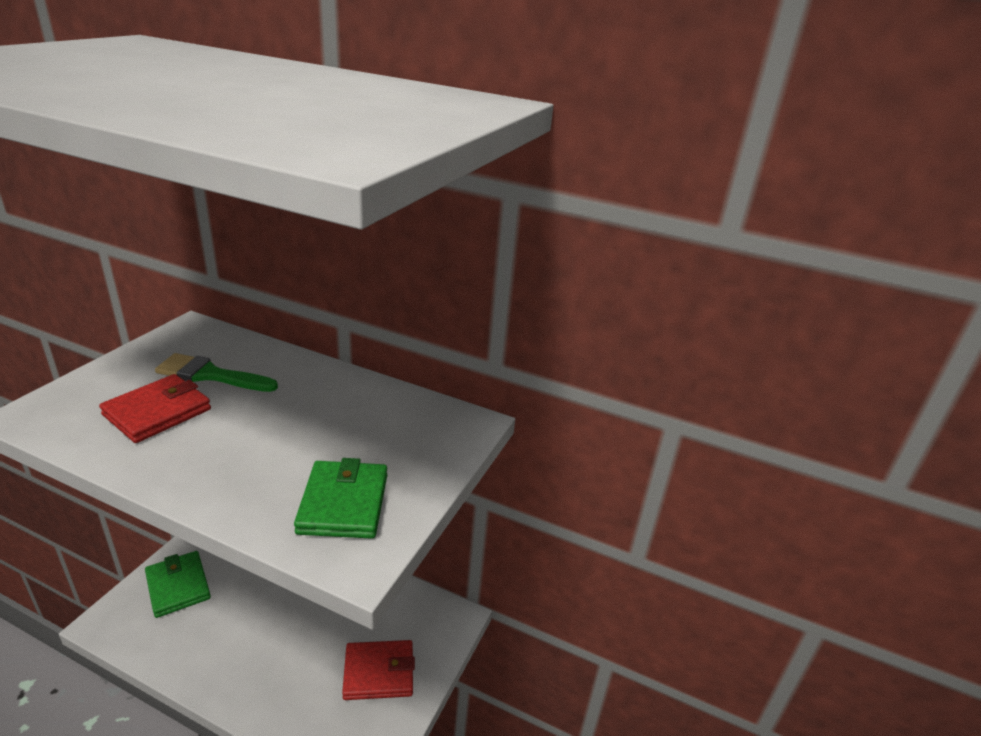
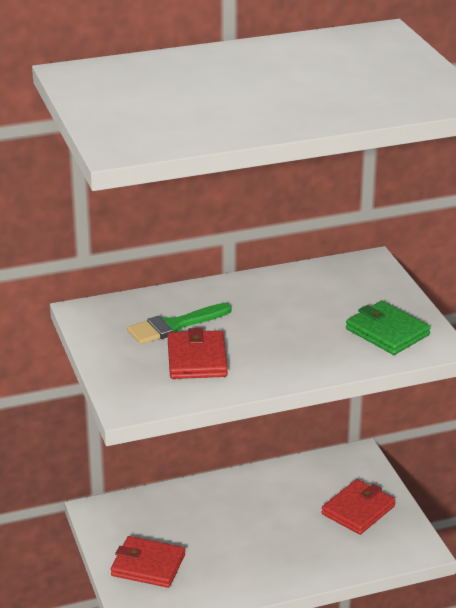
camera: 40 degrees left, 0 degrees up
(178, 586) = (148, 565): green wallet -> red wallet

